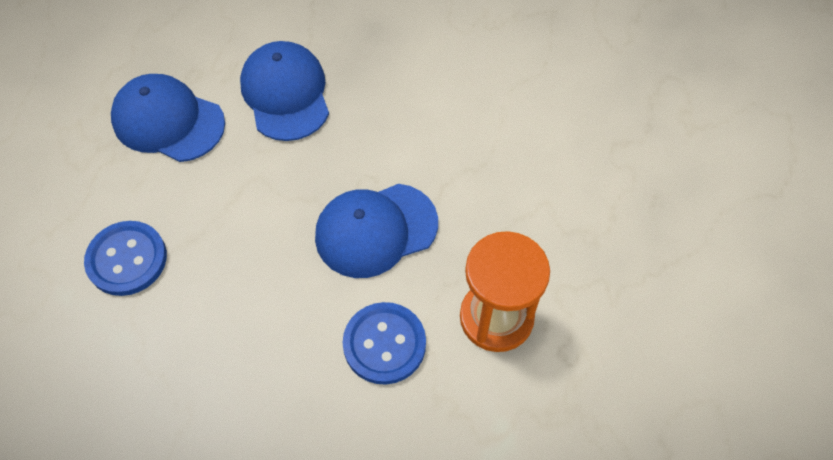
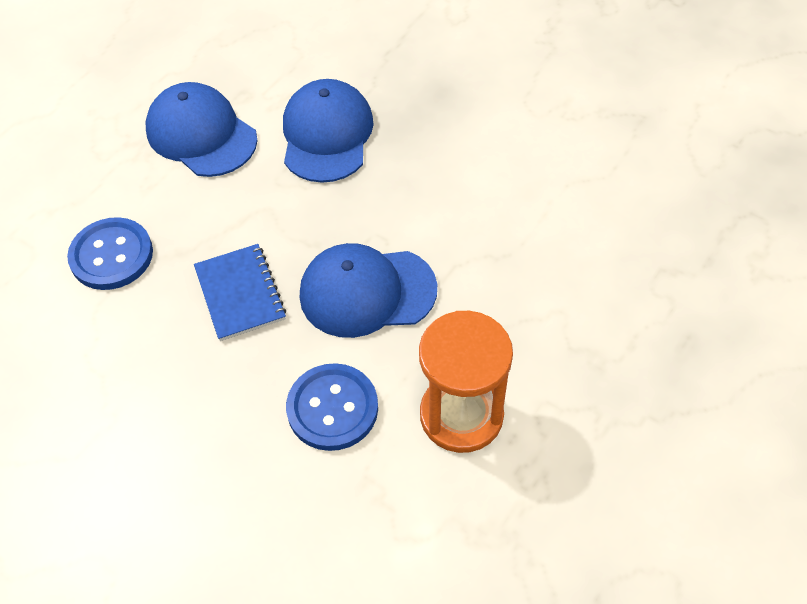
camera: 20 degrees right, 5 degrees down
(262, 262) = (240, 293): none -> blue notebook

